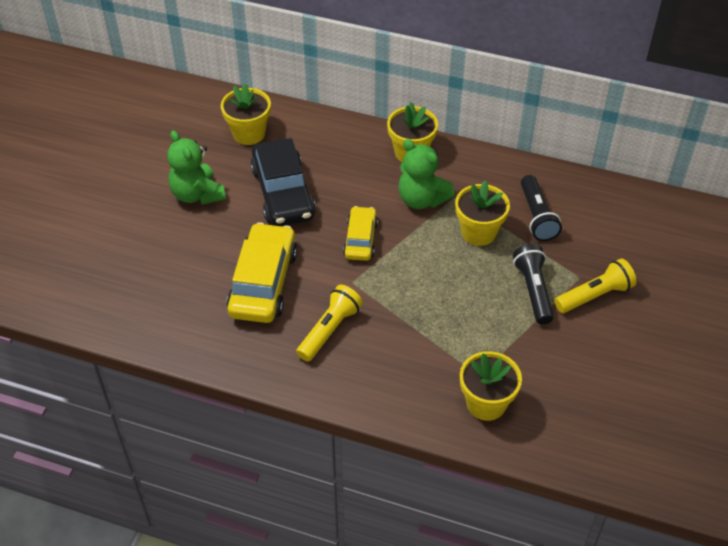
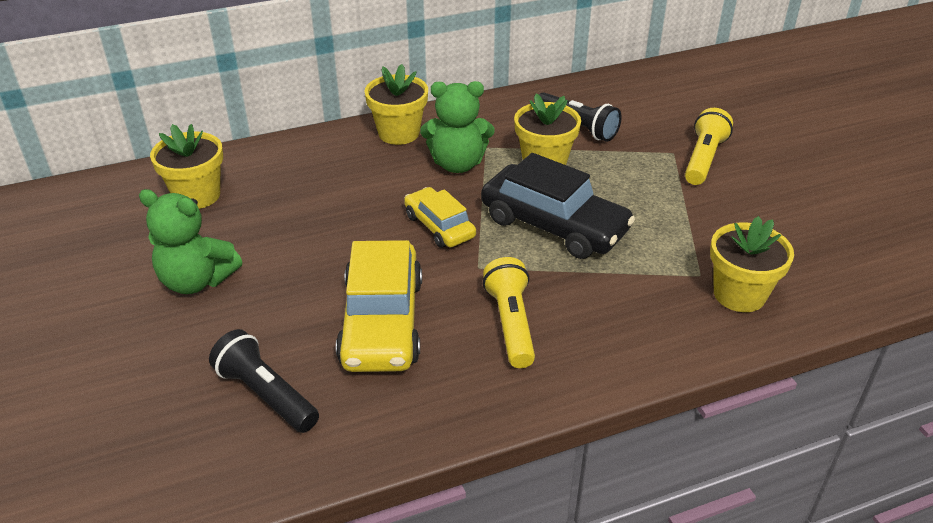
camera: 40 degrees left, 10 degrees down
(263, 282) = (382, 322): yellow car -> yellow car turned 150 degrees counterclockwise
(283, 193) = (302, 228): black car -> black car (554, 225)
(533, 290) = (651, 182): black flashlight -> black flashlight (266, 395)

